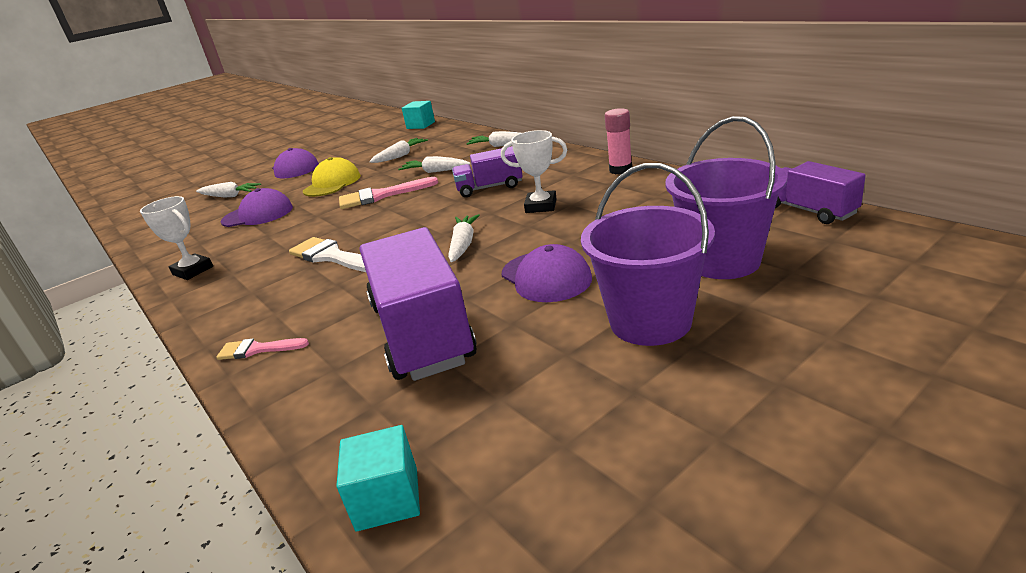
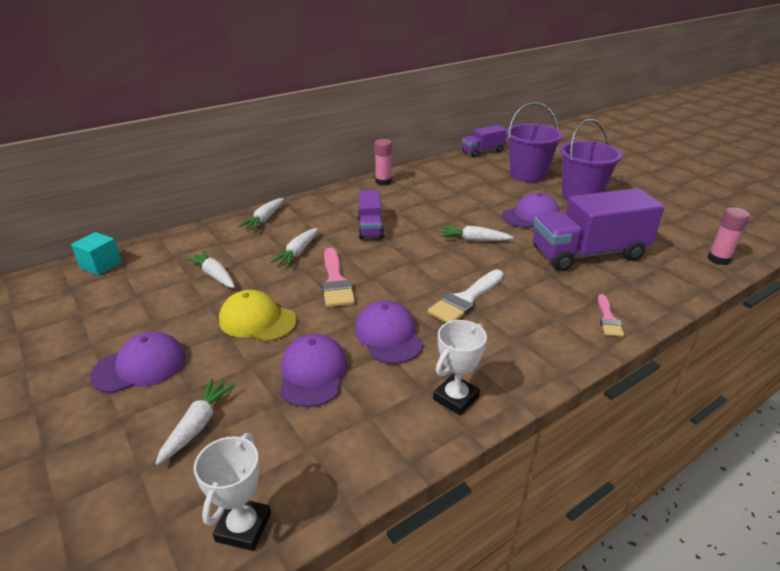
camera: 90 degrees left, 5 degrees up
(289, 231) = (388, 336): none -> purple cap
(387, 499) = (718, 259): turquoise cube -> pink glue stick
(541, 206) = (425, 211): white trophy -> white trophy (243, 527)

